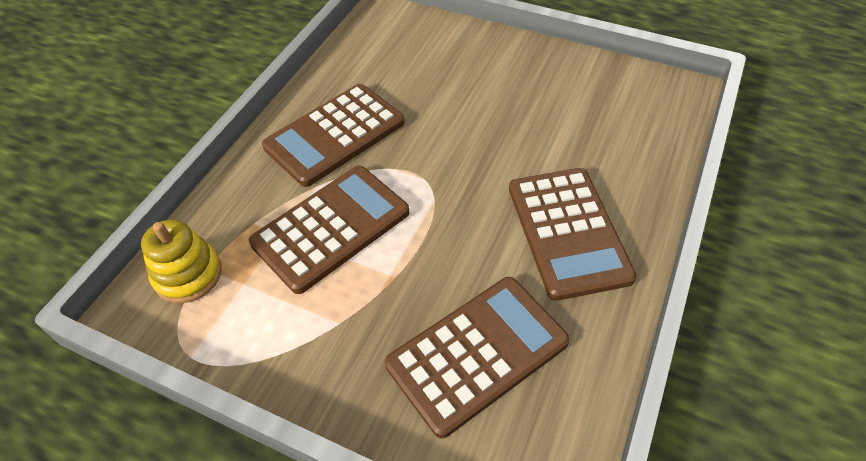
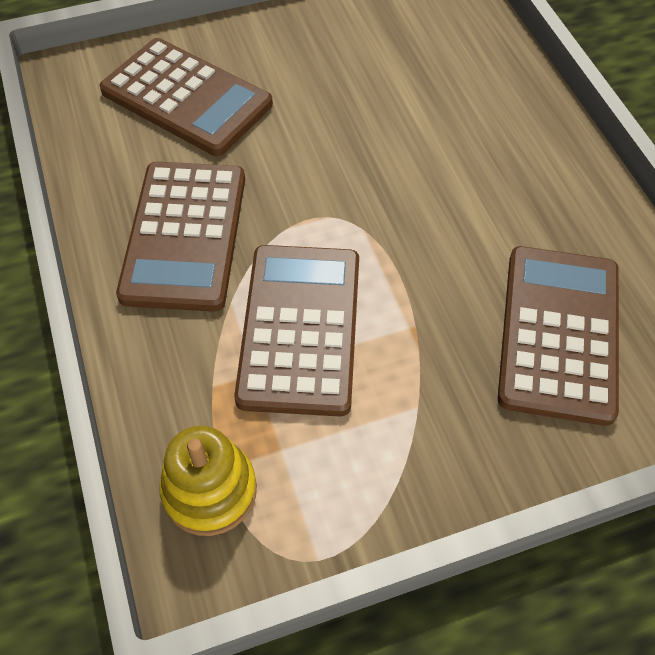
camera: 45 degrees left, 5 degrees up
(567, 232) = (508, 176): brown calculator -> brown calculator (186, 98)

